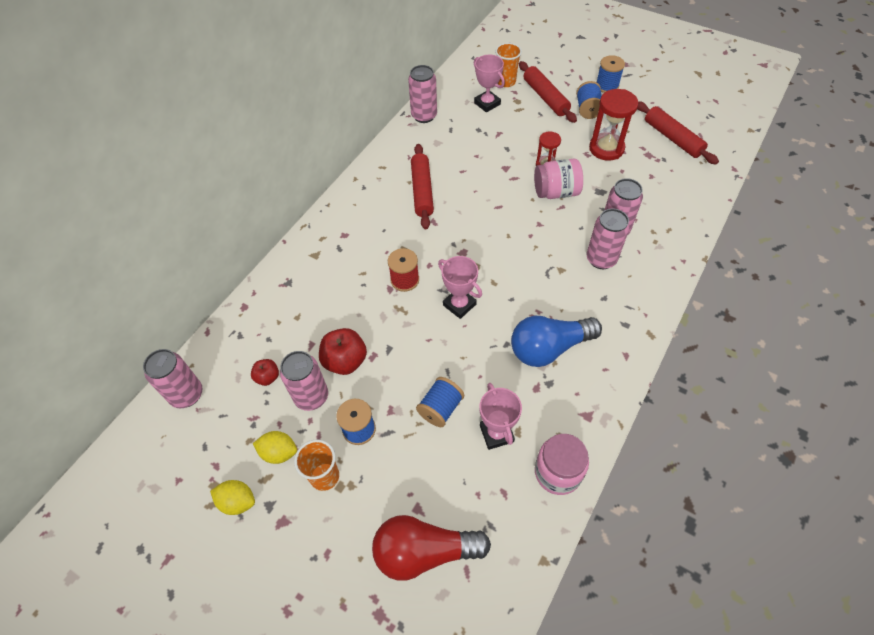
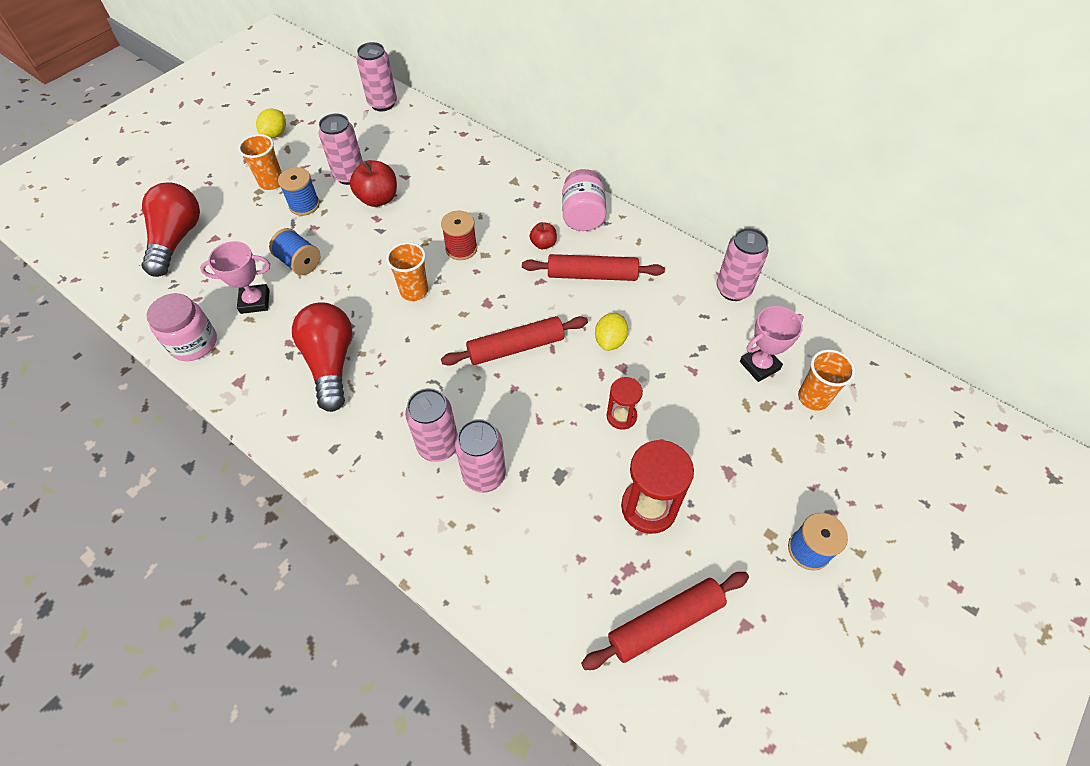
camera: 95 degrees right, 0 degrees up
(267, 377) = (380, 149): red apple -> red apple (543, 244)
(279, 452) = (306, 156): yellow lemon -> yellow lemon (610, 341)
(459, 305) = (414, 291): pink trophy -> orange cup
(545, 97) = (775, 446): red rolling pin -> red rolling pin (516, 347)
(549, 348) = (331, 363): blue light bulb -> red light bulb
(556, 192) = (567, 418): pink jar -> pink jar (582, 216)
(587, 109) = (744, 502): blue spool -> none

